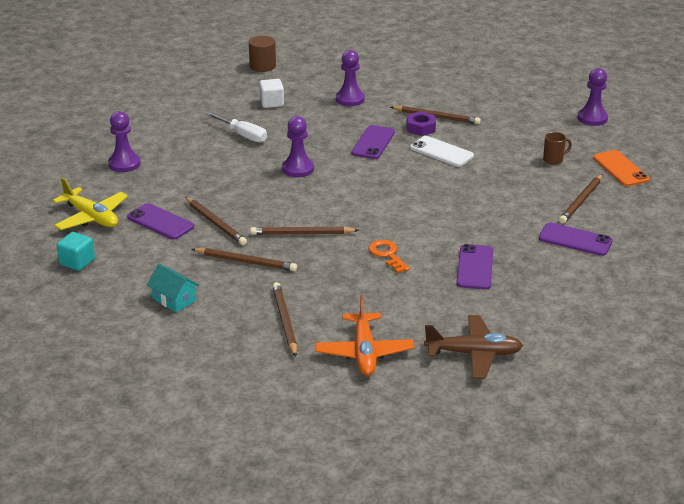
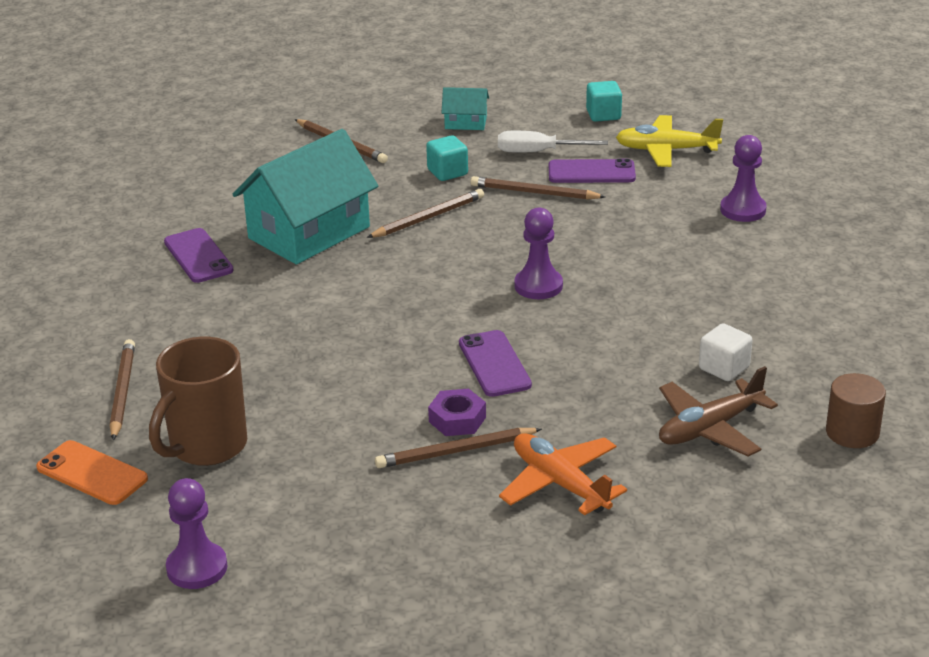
camera: 145 degrees right, 0 degrees up
(243, 135) = (676, 301): white screwdriver -> white screwdriver (537, 152)
(245, 262) = (447, 172): brown pencil -> turquoise cube
(350, 99) = (626, 427): purple pawn -> none
(364, 352) = (239, 149): orange plane -> orange plane (560, 483)
(387, 255) = (309, 232): orange key -> turquoise house
(441, 152) = (383, 390): white phone -> none
(473, 354) = (134, 182): brown plane -> brown plane (710, 428)
(553, 160) = (206, 446): brown mug -> brown mug, size x2.23
(575, 240) = (99, 333): purple phone -> none

